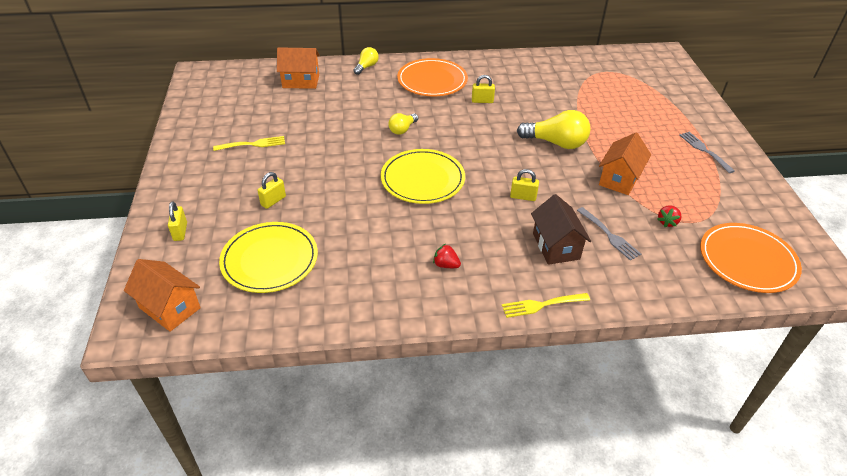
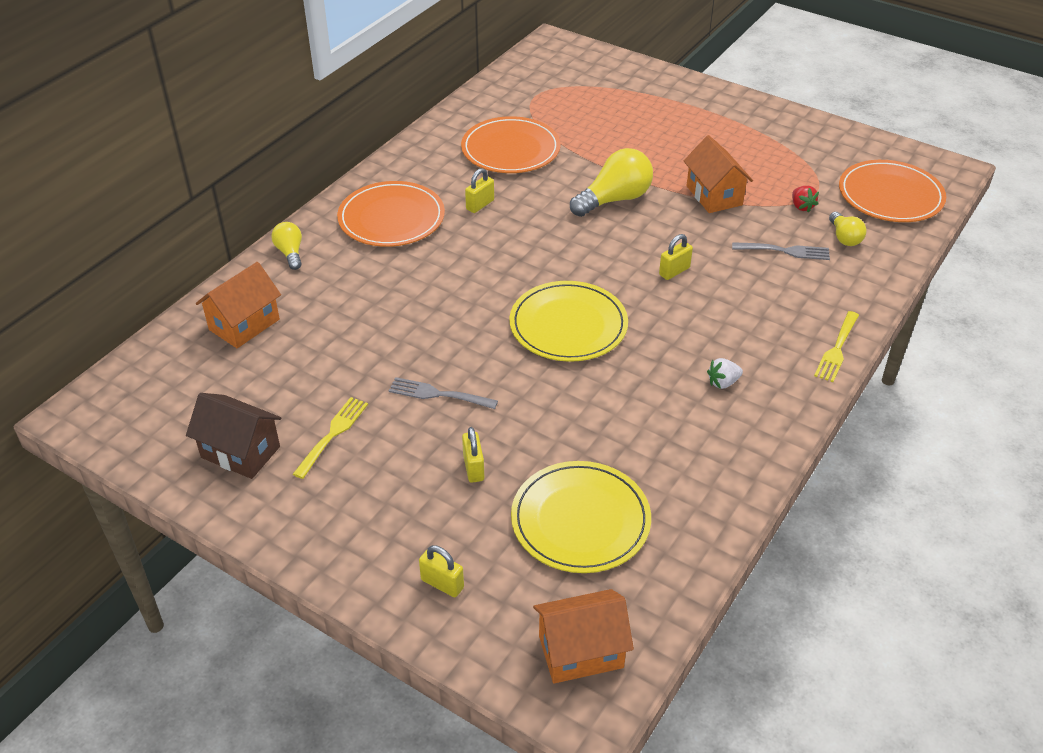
camera: 50 degrees left, 0 degrees up
(402, 129) = (459, 292): yellow light bulb -> yellow light bulb (844, 237)
(446, 265) = (723, 382): red strawberry -> white strawberry
(544, 87) = (510, 149): none -> orange plate
(556, 246) = (767, 293): brown house -> brown house (240, 452)
(704, 150) = (728, 122): grey fork -> grey fork (438, 394)

